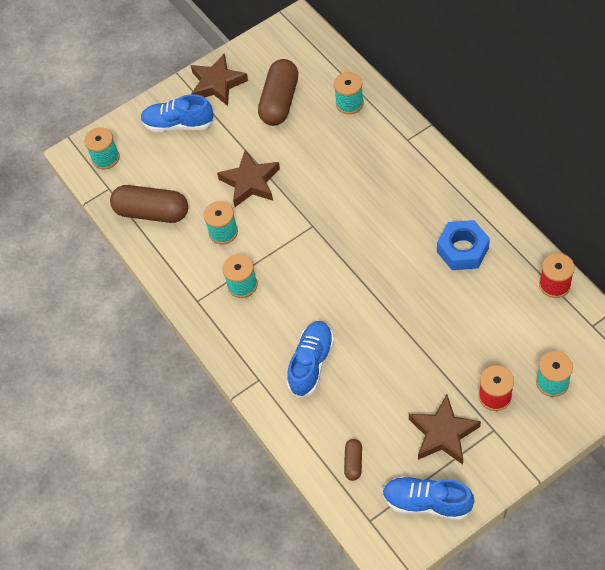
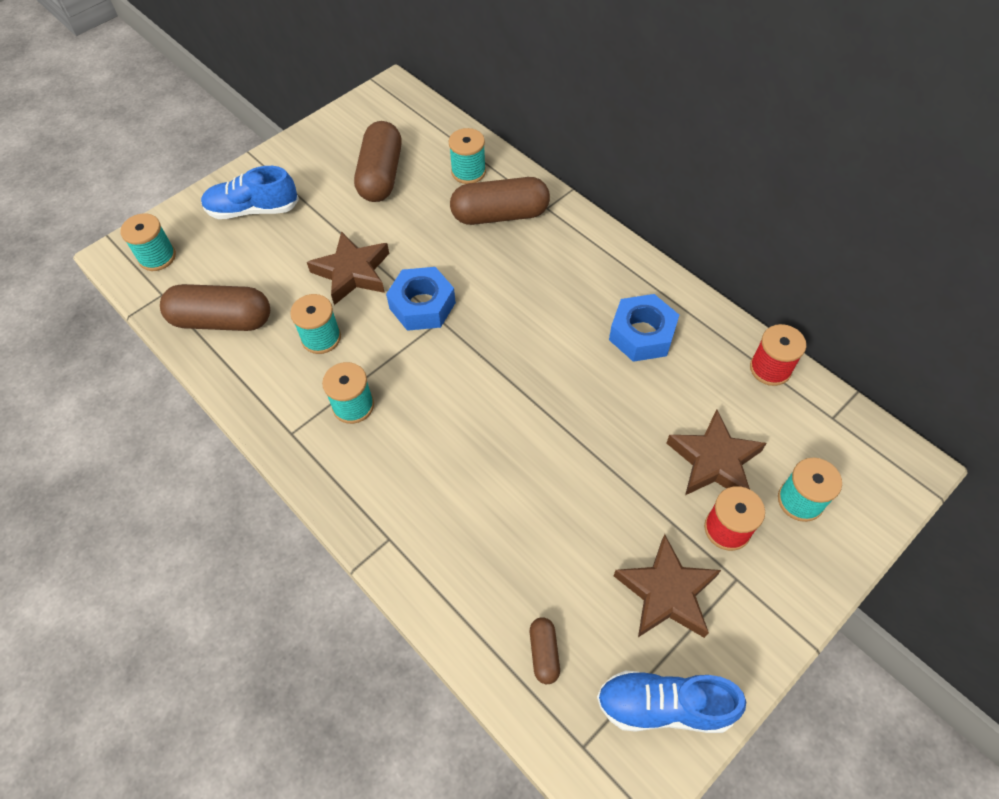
camera: 15 degrees left, 0 degrees up
(217, 84) = (300, 160): brown star -> brown star (714, 460)
(300, 213) = (422, 305): none -> blue nut
(311, 363) = (462, 507): blue shoe -> none
(369, 143) = (500, 215): none -> brown capsule

